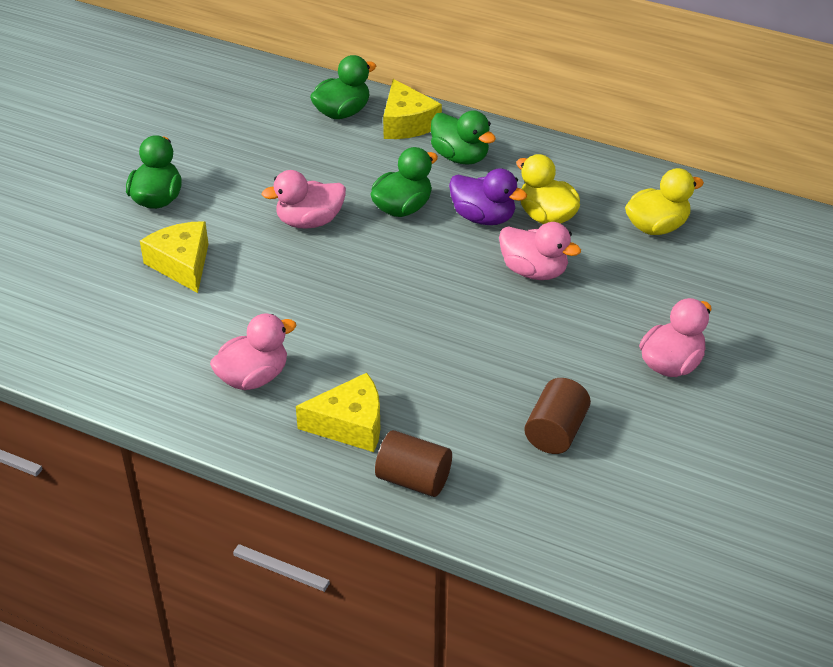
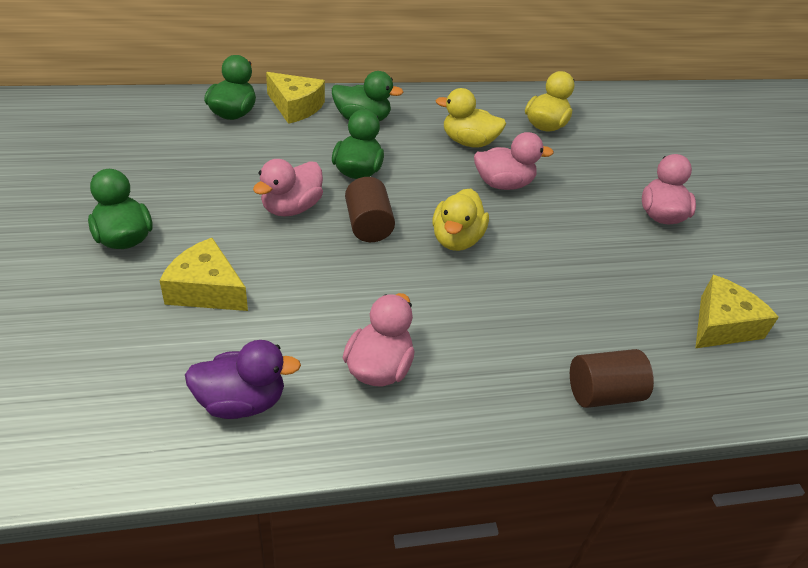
camera: 40 degrees left, 0 degrees up
(350, 424) = (504, 370): yellow cheese -> yellow cheese (722, 325)
(427, 305) = (456, 239): none -> yellow duck
(483, 217) = (426, 157): purple duck -> purple duck (241, 401)
(556, 431) = (651, 299): brown cylinder -> brown cylinder (368, 225)

